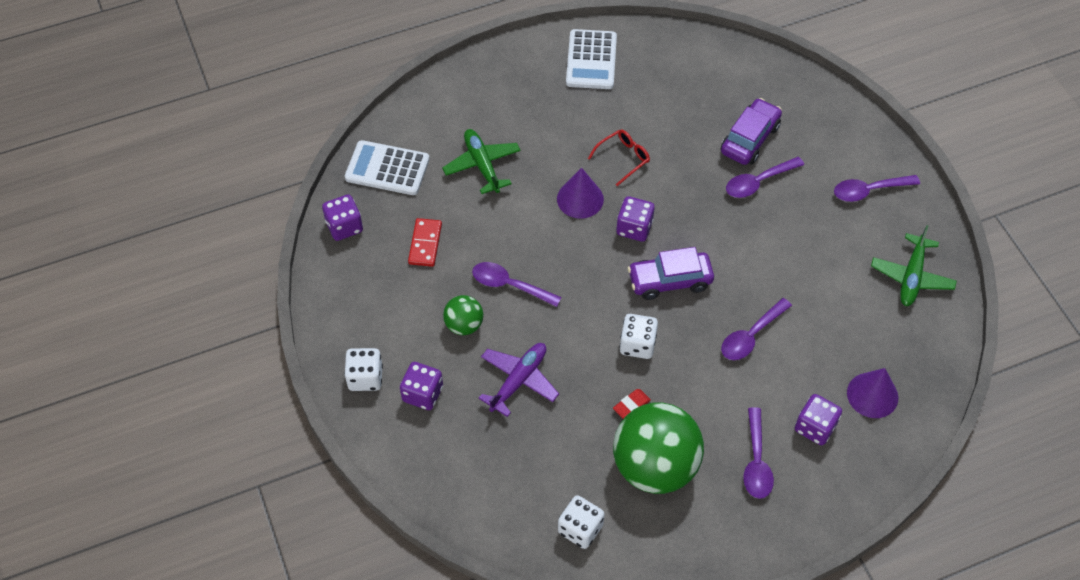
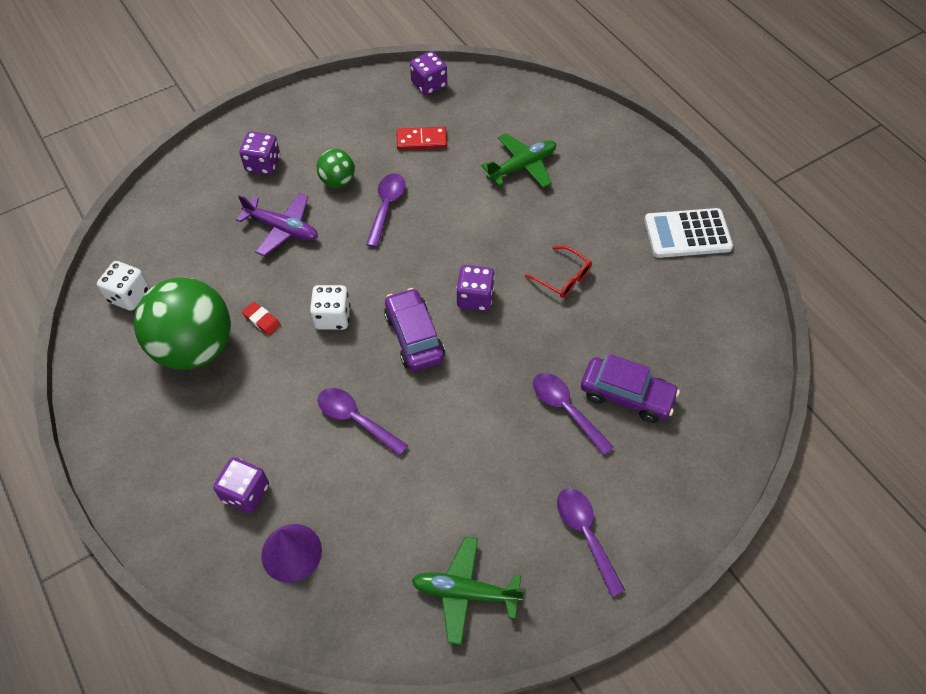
camera: 80 degrees right, 0 degrees up
(365, 377) = (276, 125): white dice -> none
(387, 169) = (499, 101): white calculator -> none
(580, 199) = (501, 248): purple cone -> none
(756, 461) = (202, 437): purple spoon -> none

